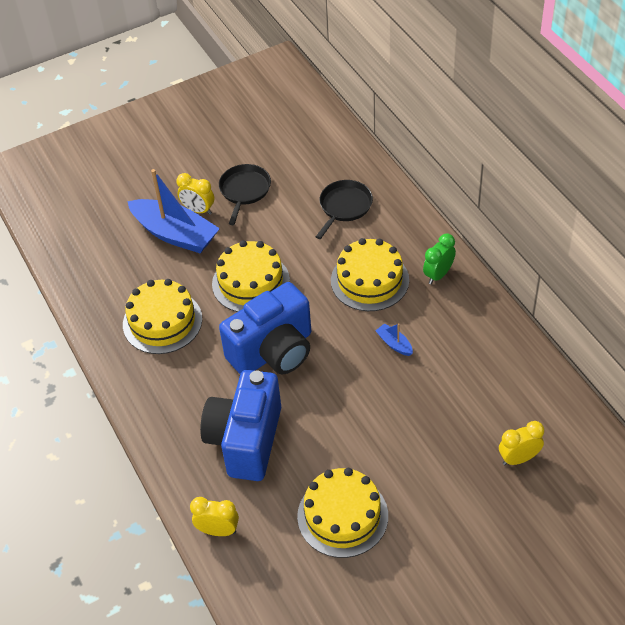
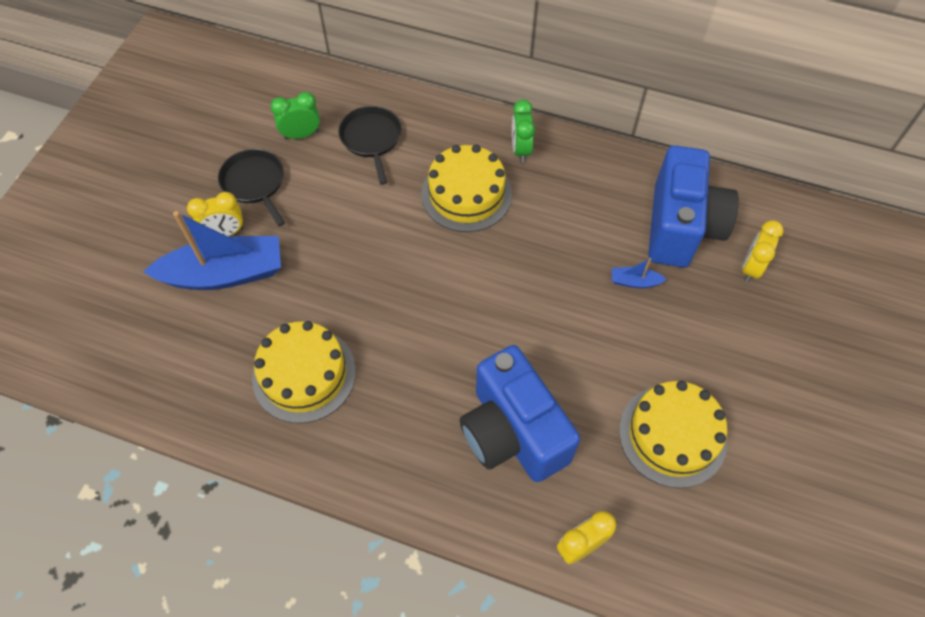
camera: 45 degrees left, 10 degrees up
(251, 282) = (355, 271): yellow cake -> none
(273, 352) = (448, 324): blue camera -> blue camera (681, 227)
(302, 177) = (301, 135): none -> green clock
(394, 344) = (549, 238): blue boat -> blue boat (634, 282)

